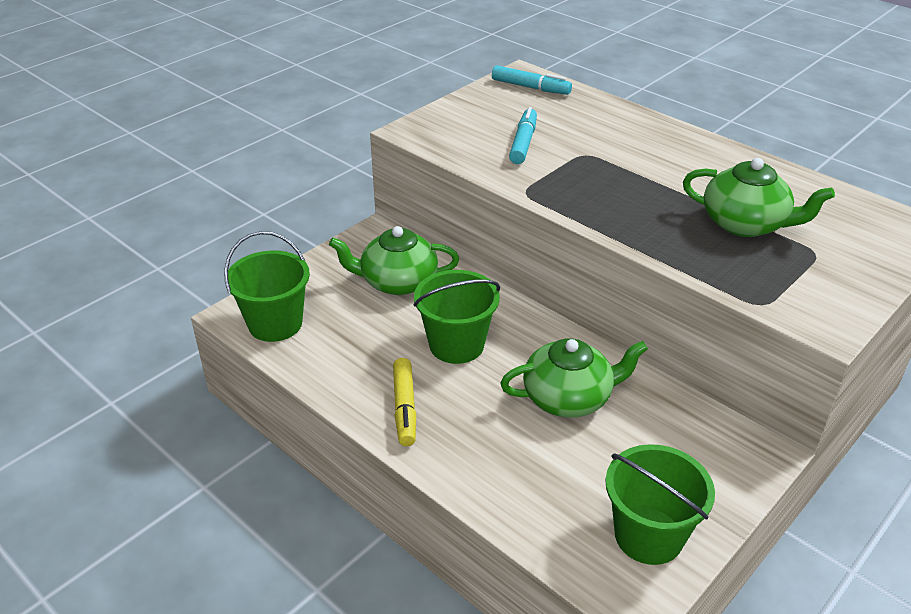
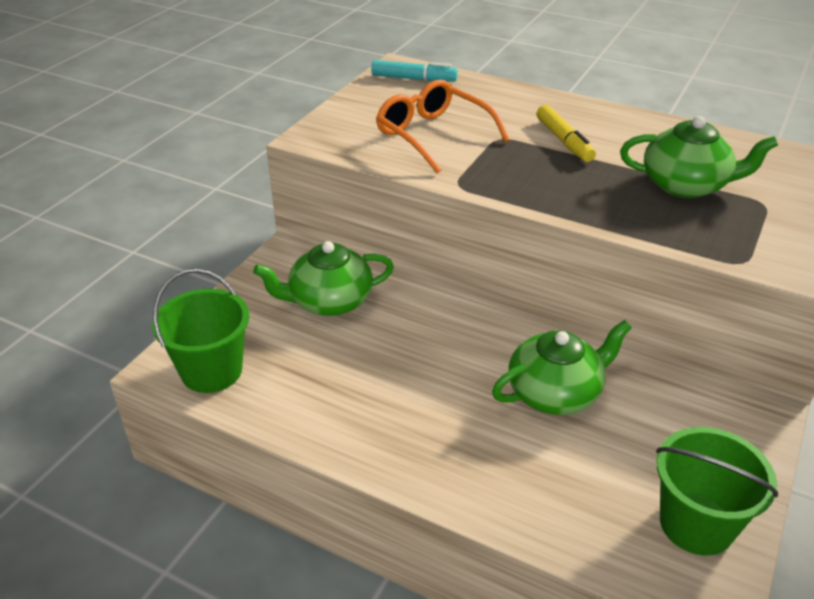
camera: 15 degrees left, 0 degrees up
(405, 408) = (391, 438): yellow marker -> yellow marker (564, 141)
(456, 345) = (418, 358): green bucket -> none
(523, 143) = (432, 135): turquoise marker -> orange glasses

